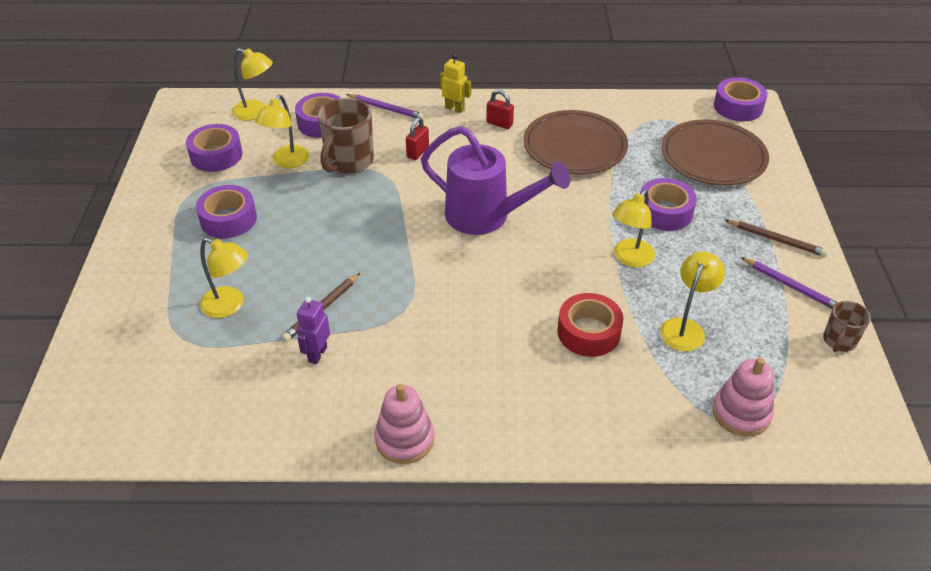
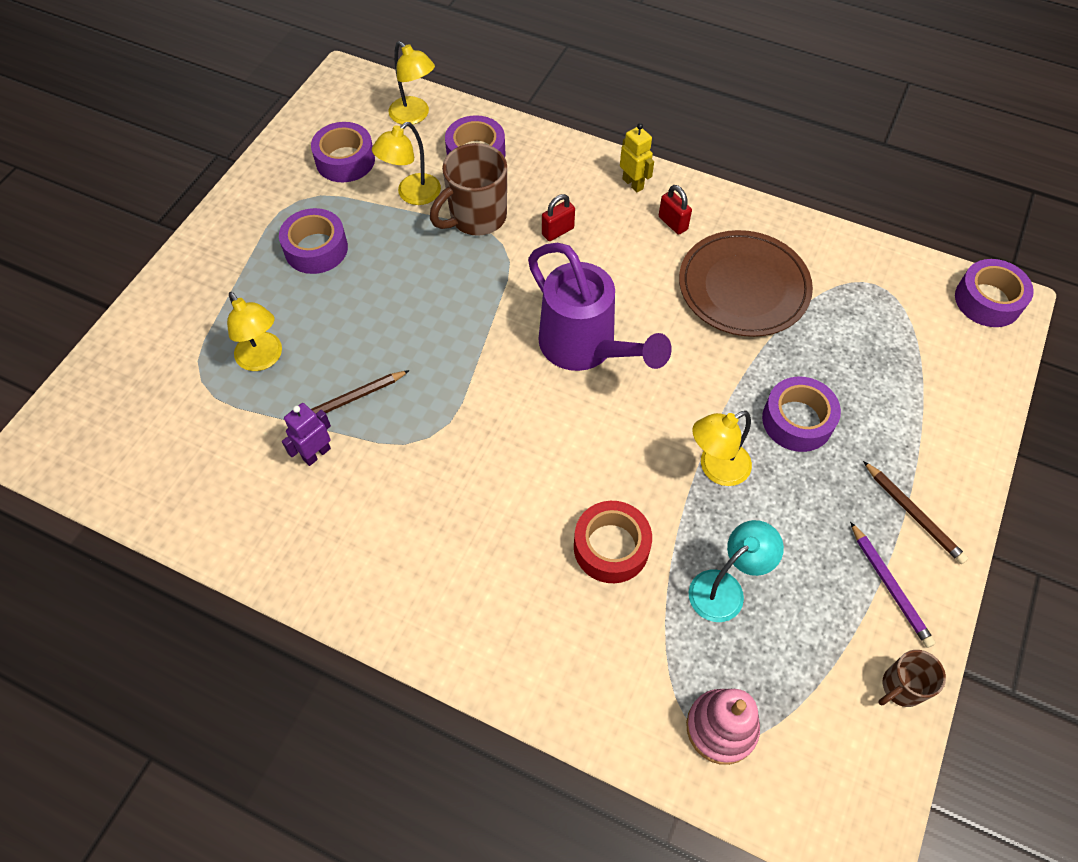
camera: 25 degrees right, 15 degrees up
(386, 108) = (556, 158): purple pencil -> none
(404, 439) = (346, 594): pink stacking toy -> none
(685, 328) = (725, 588): yellow lamp -> turquoise lamp
(713, 156) = (908, 363): brown plate -> none

